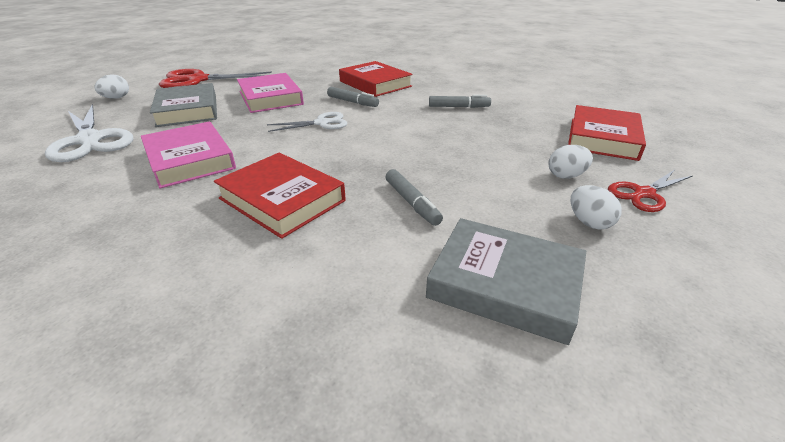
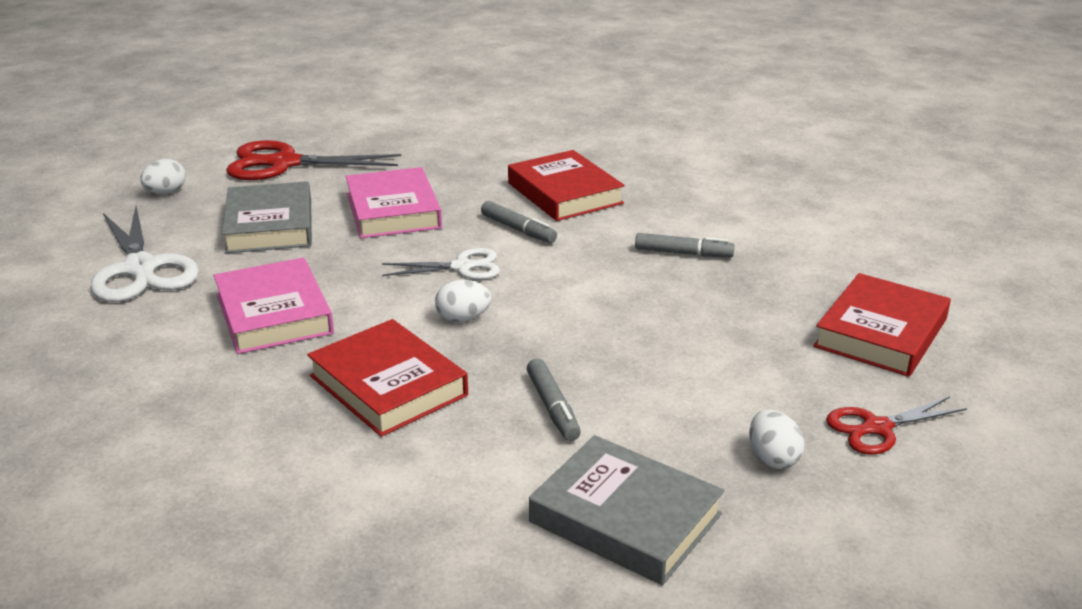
camera: 10 degrees right, 5 degrees down
(566, 175) = (783, 389): white egg -> white egg (463, 318)

